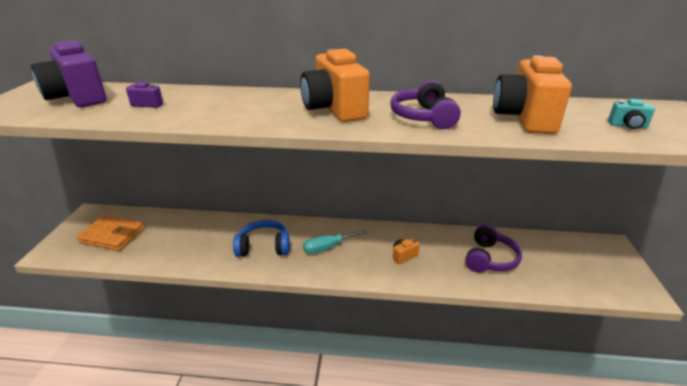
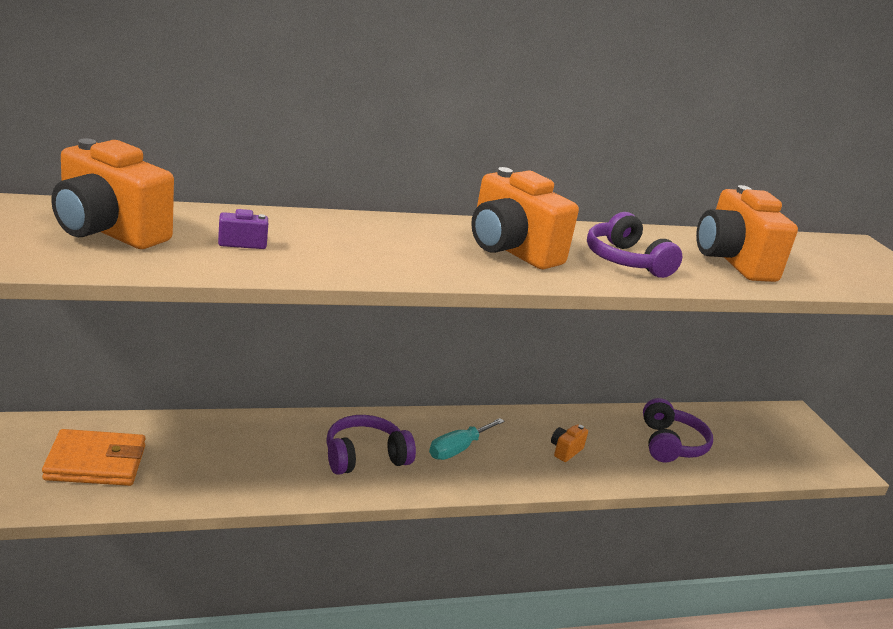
camera: 25 degrees left, 5 degrees down
(77, 98) = (108, 231): purple camera -> orange camera
(264, 247) = (365, 457): blue headphones -> purple headphones
(628, 126) = (835, 269): turquoise camera -> none

